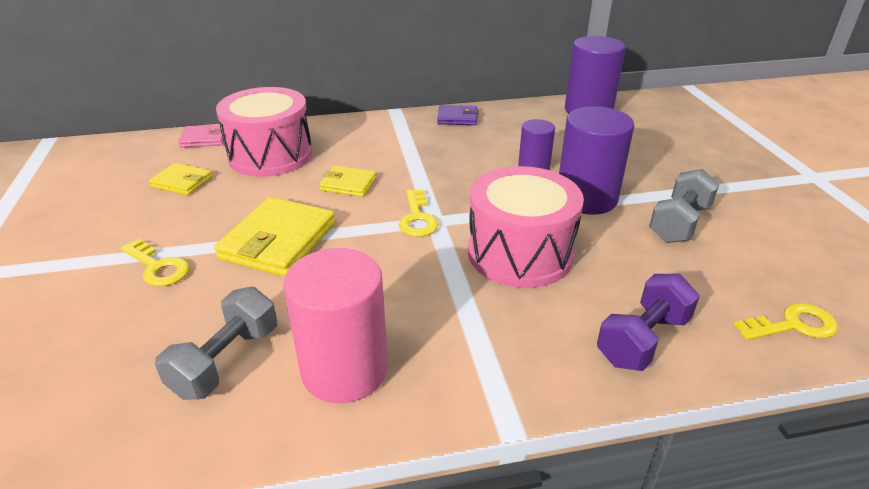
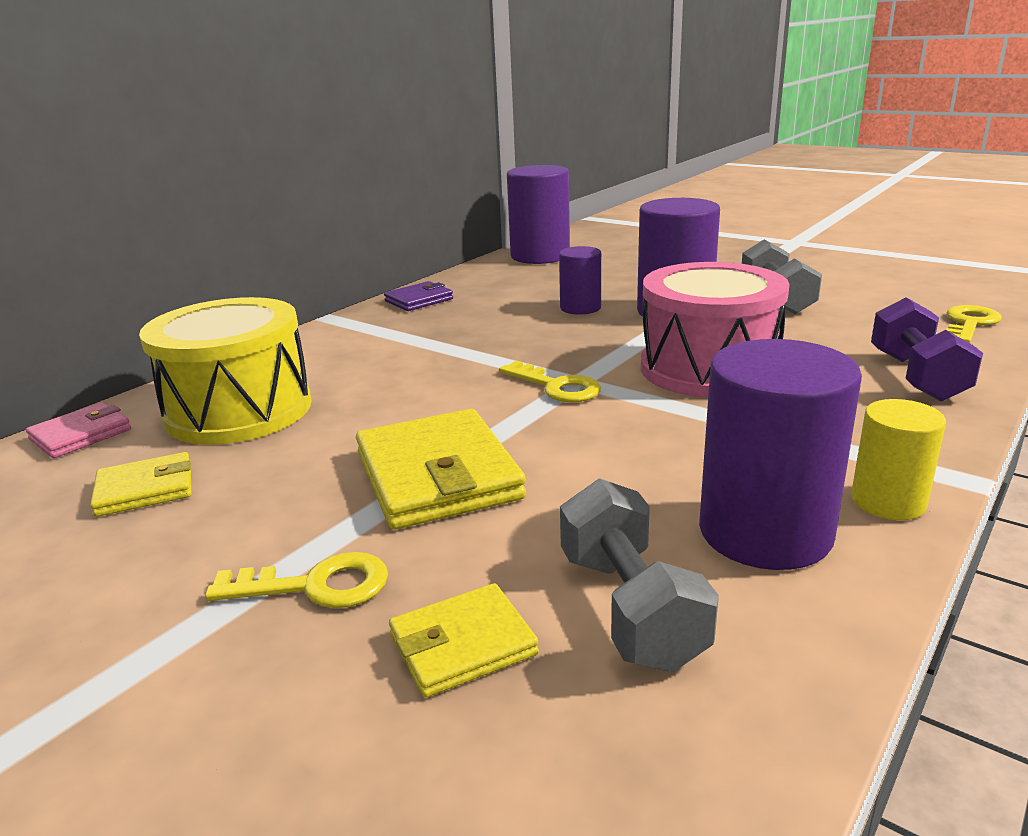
camera: 40 degrees left, 10 degrees down
(270, 155) = (239, 410): pink drum -> yellow drum
(344, 370) = (765, 532): pink cylinder -> purple cylinder
(348, 184) = (412, 393): yellow wallet -> yellow wallet (462, 645)
(435, 401) = (888, 501): none -> yellow cylinder

